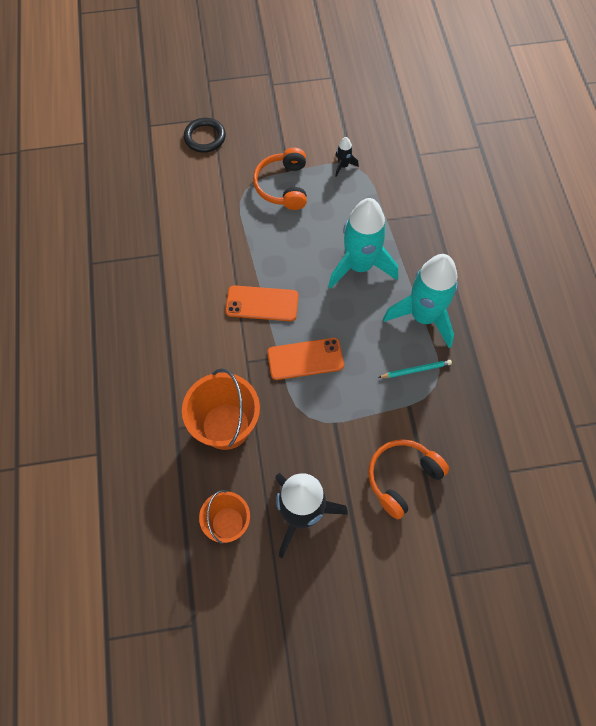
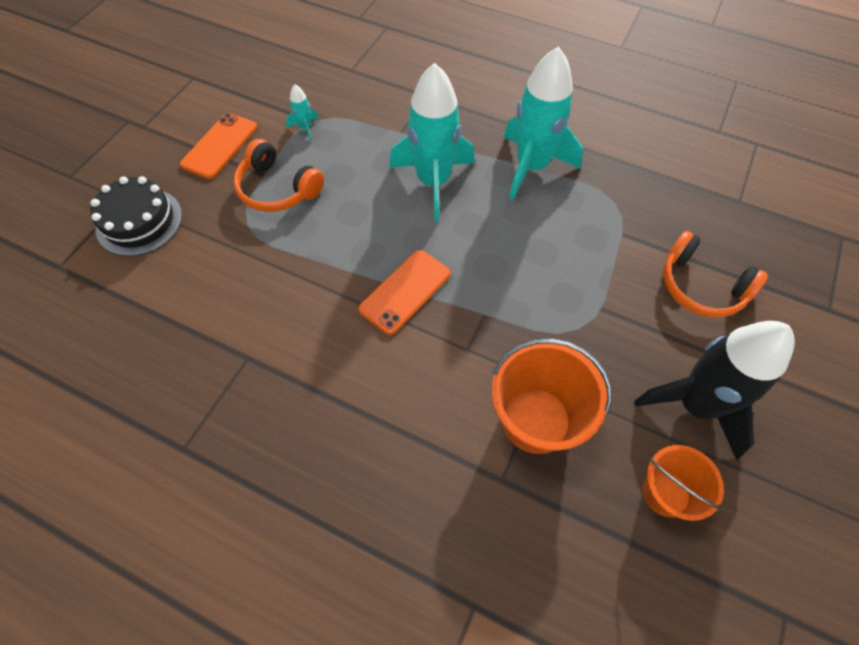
camera: 55 degrees left, 5 degrees down
(205, 137) = (139, 221): black ring -> black cake
(305, 359) = (506, 291): orange phone -> orange phone (220, 146)
(343, 166) = (305, 128): black rocket -> turquoise rocket
(402, 478) = (701, 286): orange headphones -> orange headphones turned 45 degrees counterclockwise
(415, 370) = (586, 206): turquoise pencil -> none

